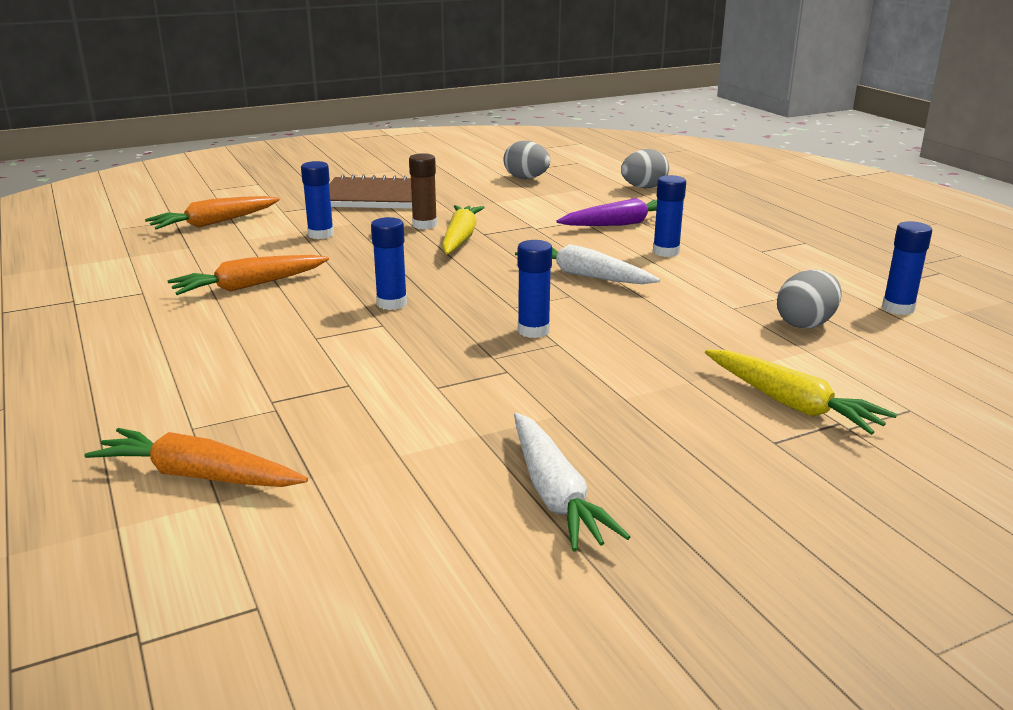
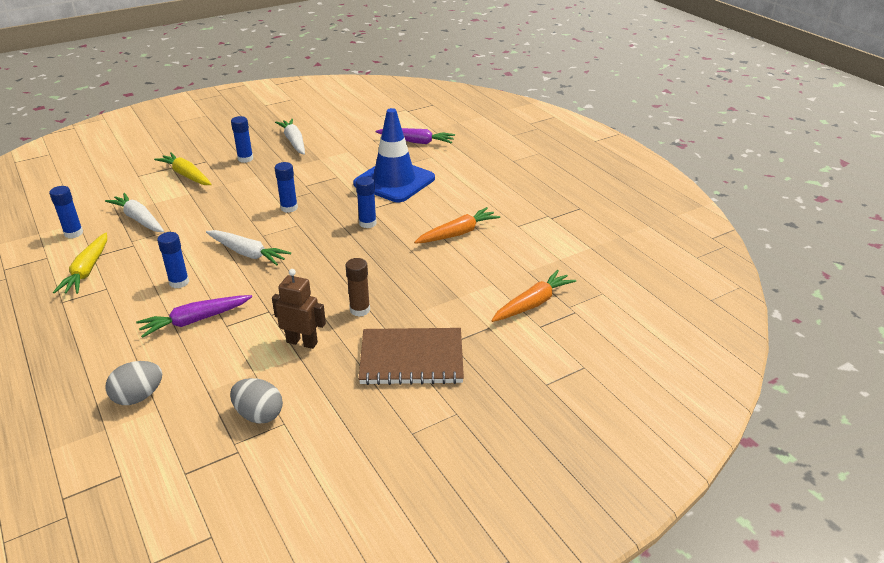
camera: 175 degrees right, 10 degrees up
(198, 476) = (416, 142): orange carrot -> purple carrot
(313, 371) = (394, 181): none -> blue traffic cone
(321, 234) = (438, 291): blue glue stick -> blue glue stick (245, 159)
(460, 238) = (330, 292): yellow carrot -> yellow carrot (87, 271)
(492, 208) = (302, 342): none -> brown robot
(806, 324) = (139, 219): grey egg -> white carrot

